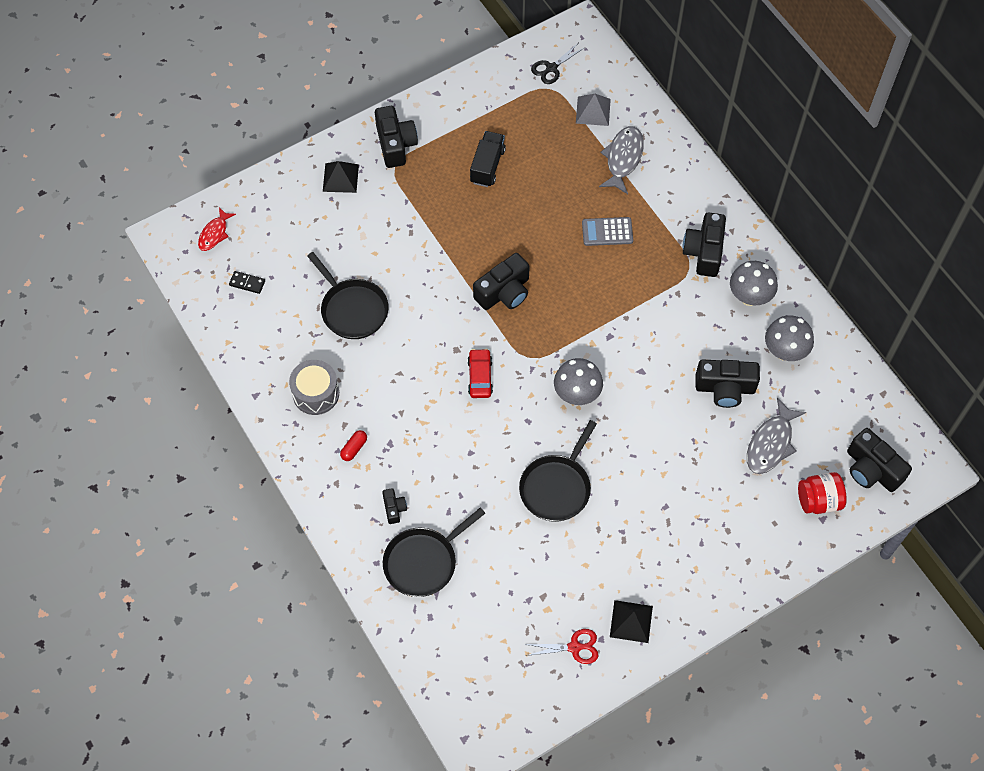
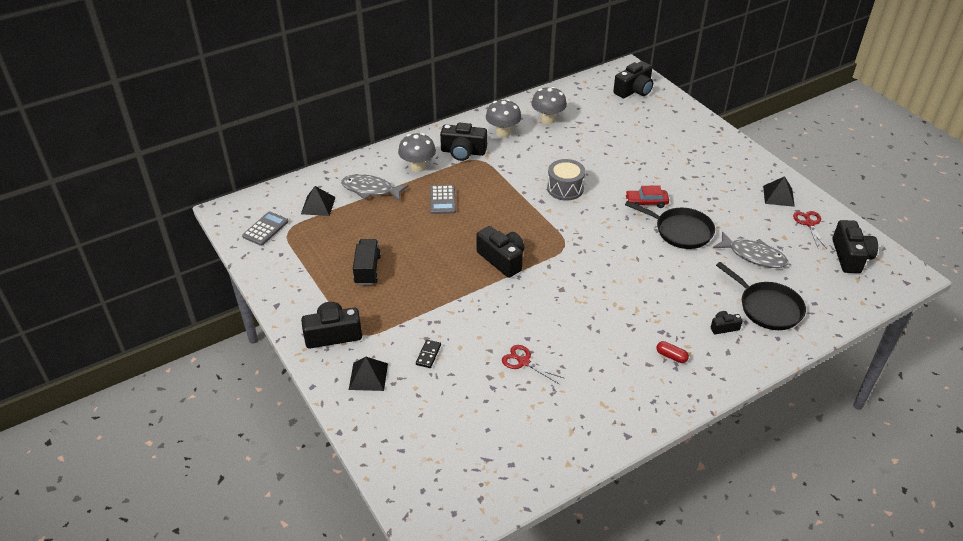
camera: 90 degrees left, 20 degrees down
(214, 233) = (431, 485): red fish -> none
(247, 283) = (495, 450): black domino -> black domino (428, 355)
(316, 393) = (618, 387): grey drum -> grey drum (565, 188)
(352, 309) = (524, 362): black pan -> red scissors
(480, 377) = (587, 274): red car -> red car (646, 202)
(487, 166) = (367, 270): black truck -> black truck turned 75 degrees clockwise
(551, 68) = (265, 229): black scissors -> grey calculator
(577, 394) = (596, 219): grey mushroom -> grey mushroom (418, 167)
(593, 111) = (318, 205): grey pyramid -> black pyramid
(725, 388) = (581, 147): black camera -> black camera (850, 256)
(771, 443) = (622, 129): grey fish -> grey fish (753, 256)
(818, 500) = (662, 112): red jar -> none

